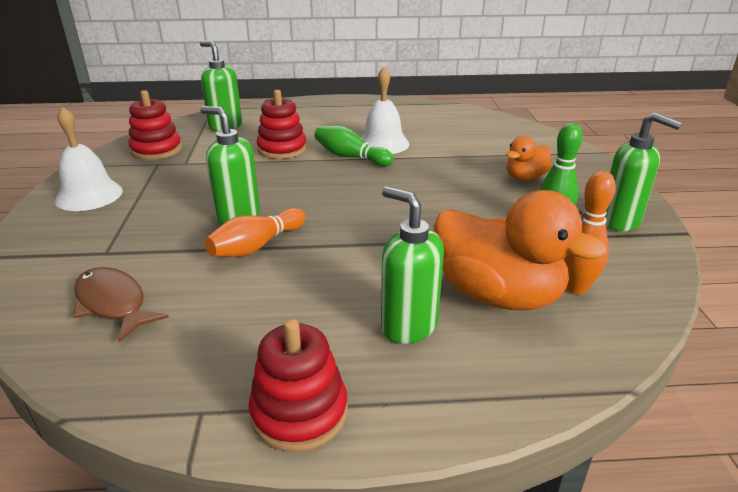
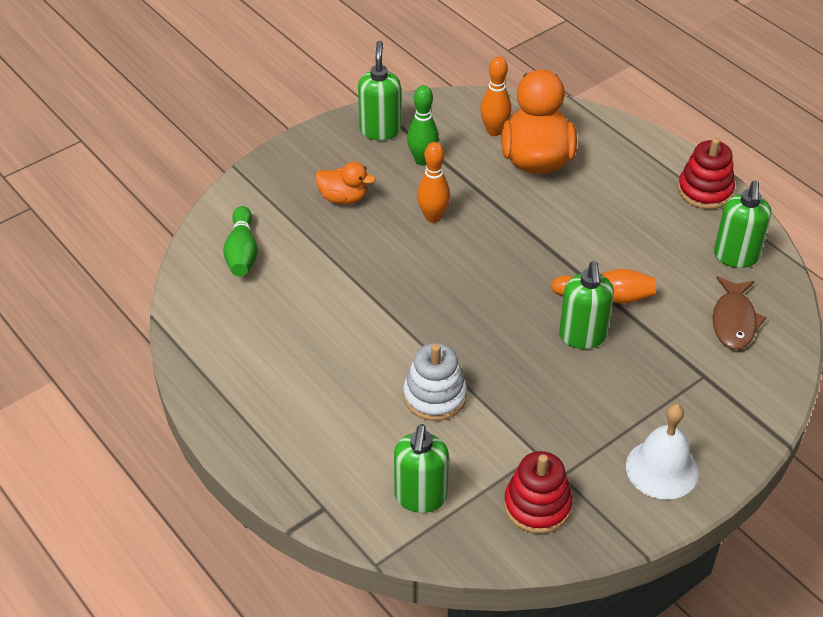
camera: 125 degrees left, 15 degrees up
(282, 149) = (435, 396): red stacking toy -> white stacking toy
(350, 157) = (404, 331): green bowling pin -> green bowling pin (242, 252)
(383, 143) = (348, 324): white bell -> none
(408, 326) = (604, 183): green soap dispenser -> green soap dispenser (736, 257)
(460, 205) = (433, 217): none -> orange bowling pin

